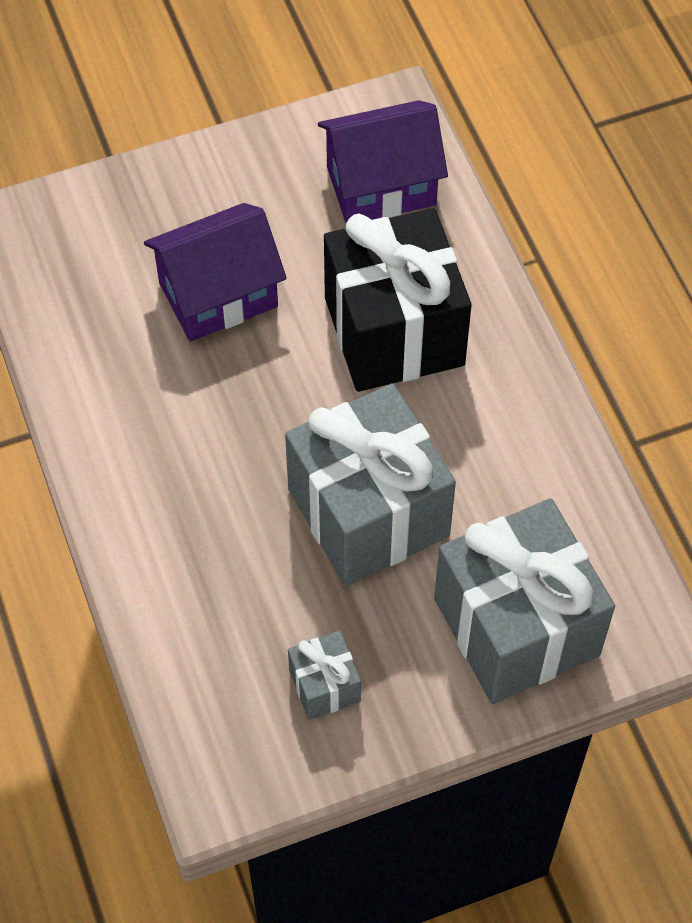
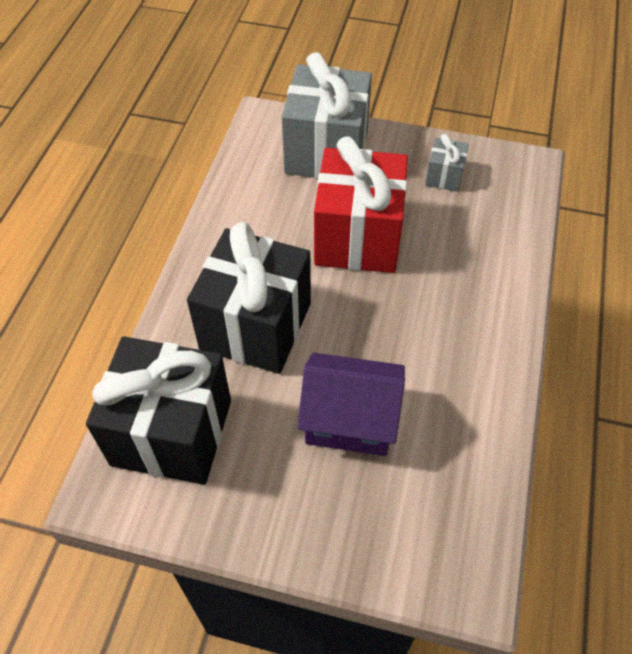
camera: 145 degrees left, 5 degrees down
(368, 512) = (358, 237): grey gift -> red gift
(381, 186) = (172, 432): purple house -> black gift

